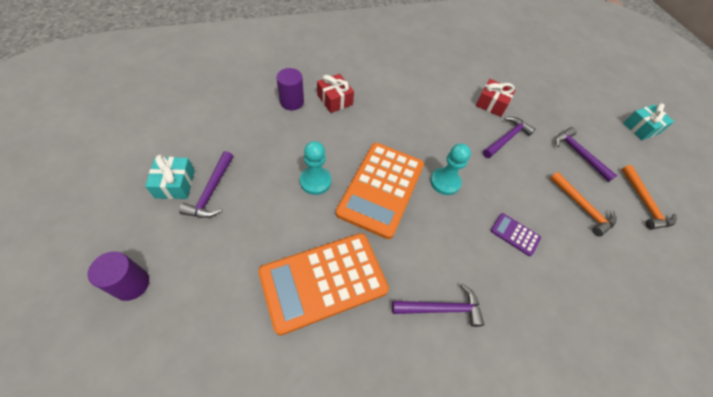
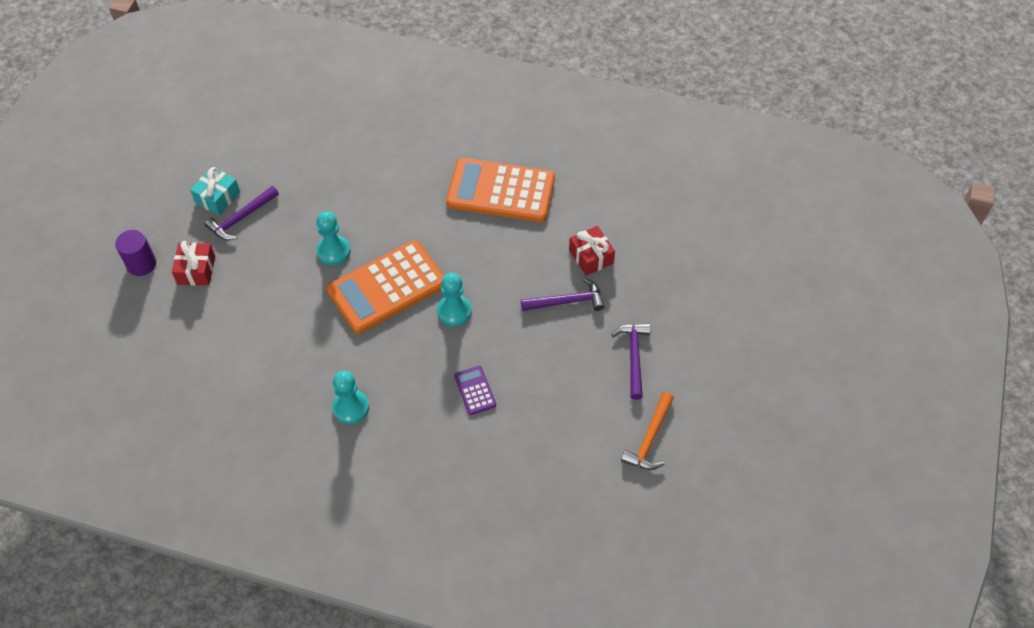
camera: 40 degrees right, 0 degrees up
(292, 102) = (373, 160): purple cylinder -> none
(323, 281) = (276, 336): orange calculator -> orange calculator (501, 191)
(335, 100) = (418, 176): red gift -> red gift (196, 270)
(441, 308) = (351, 407): purple hammer -> turquoise pawn
(582, 207) = (573, 406): orange hammer -> none
(641, 128) = (754, 369): turquoise gift -> none

